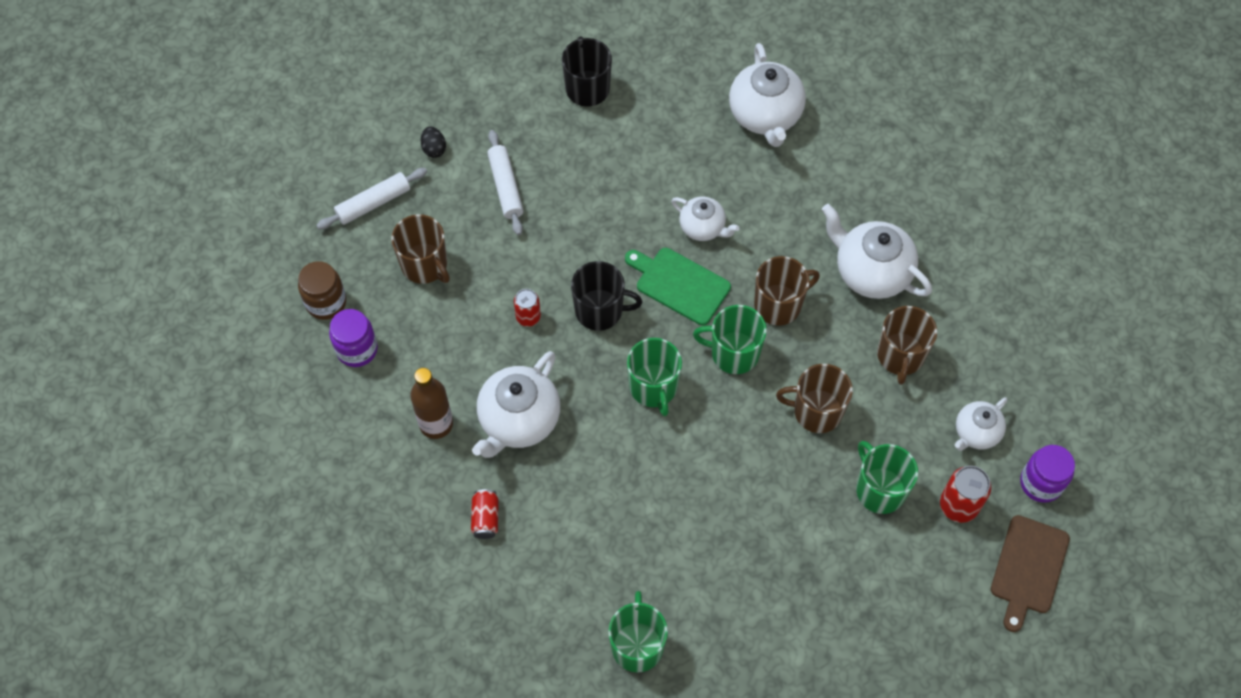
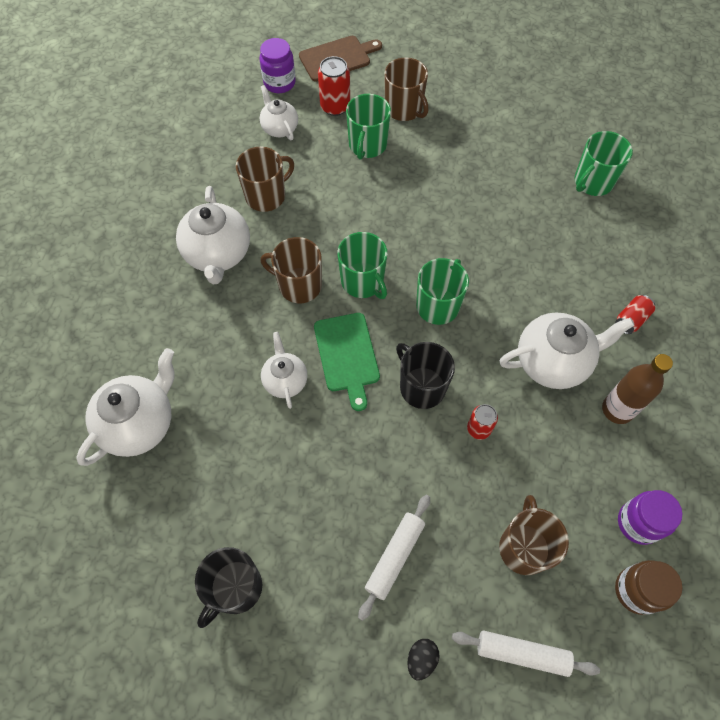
camera: 135 degrees left, 0 degrees up
(816, 411) = (353, 209): brown mug -> brown mug (404, 109)
(976, 433) = (279, 128): white teapot -> white teapot turned 120 degrees counterclockwise

